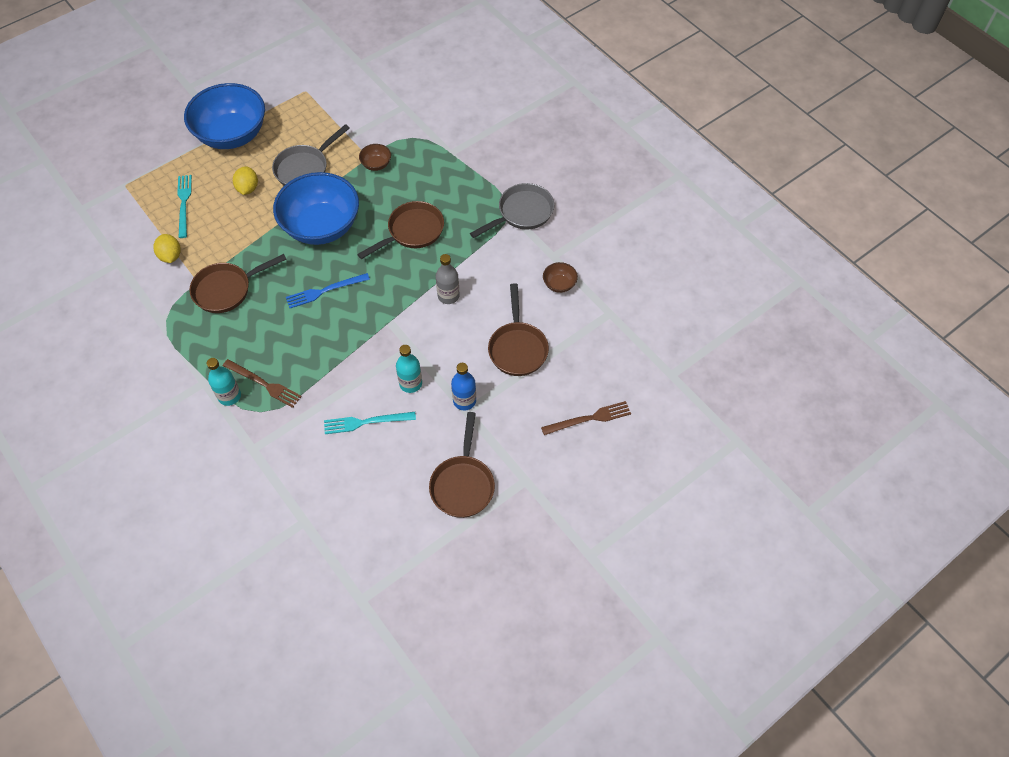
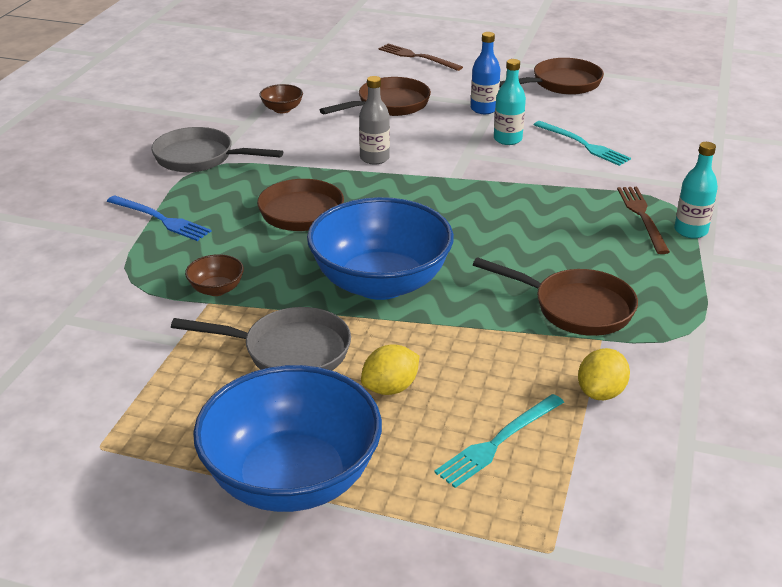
camera: 125 degrees left, 25 degrees down
(324, 291) = (474, 234): blue fork -> blue fork (161, 219)

